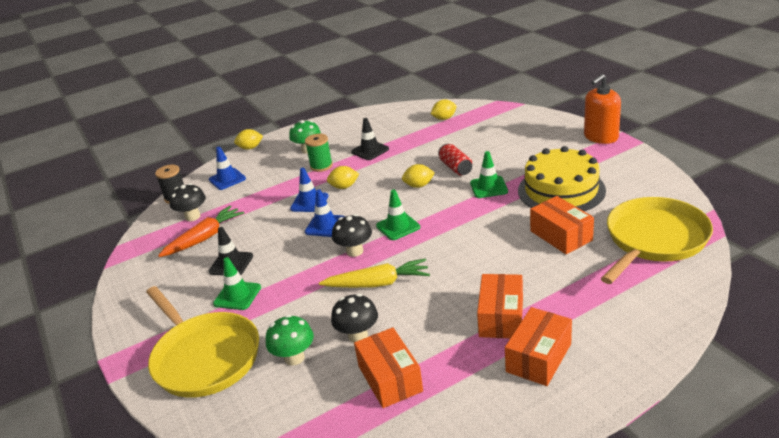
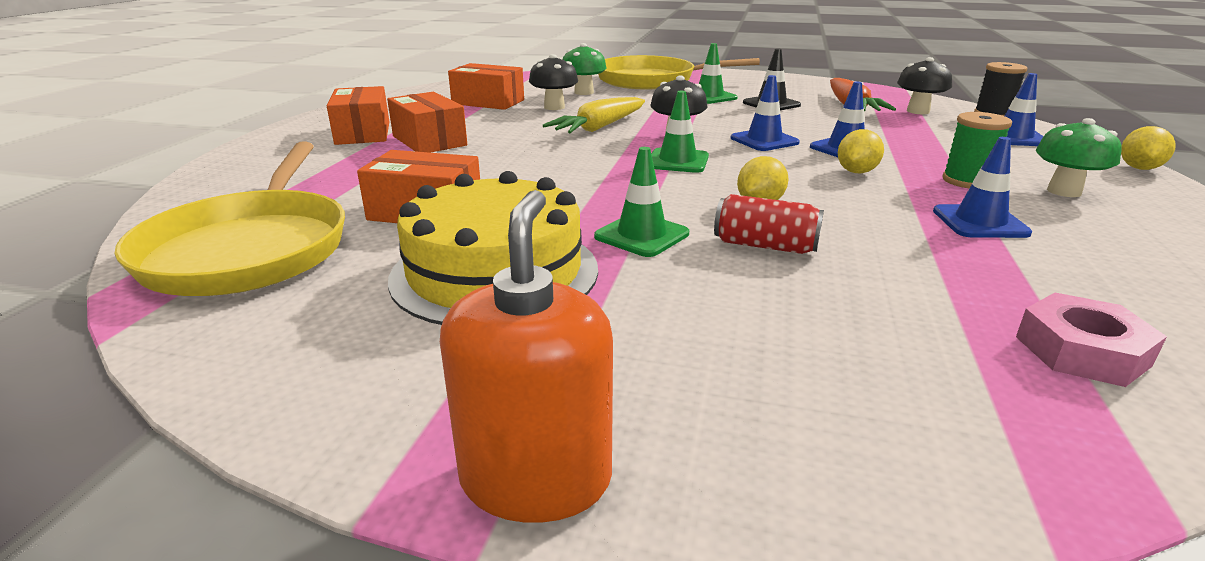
camera: 130 degrees right, 5 degrees down
(370, 150) = (980, 222): black traffic cone -> blue traffic cone
(444, 118) = (1081, 351): yellow lemon -> pink nut

